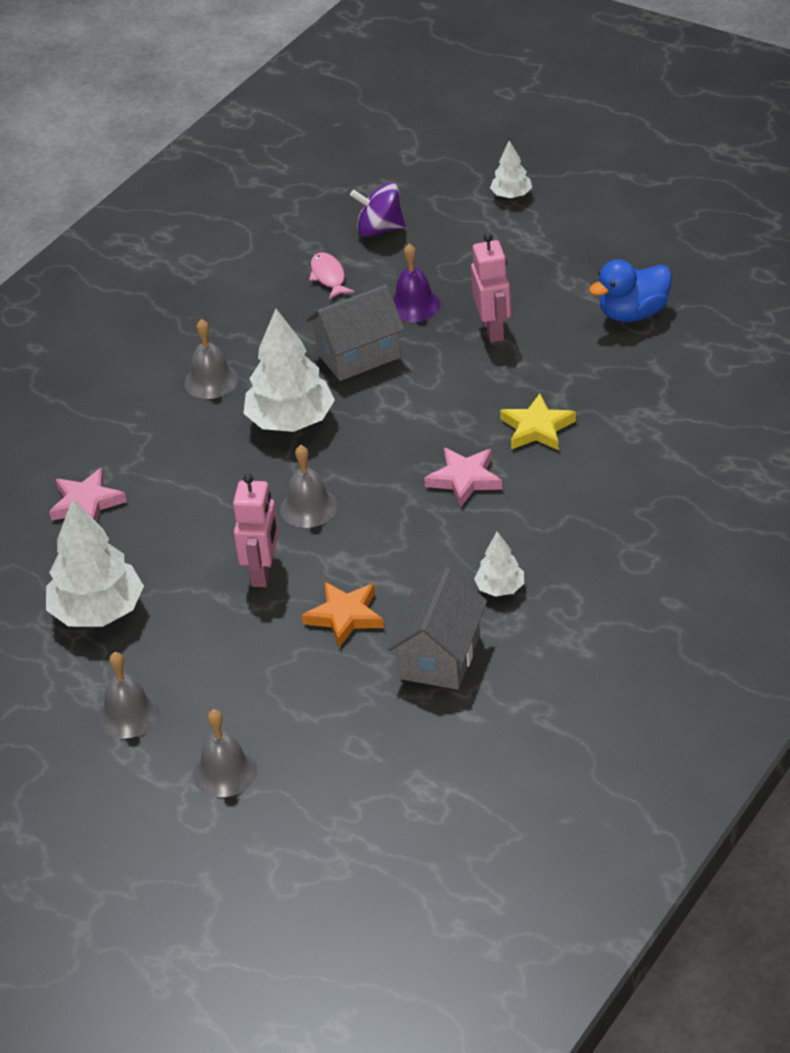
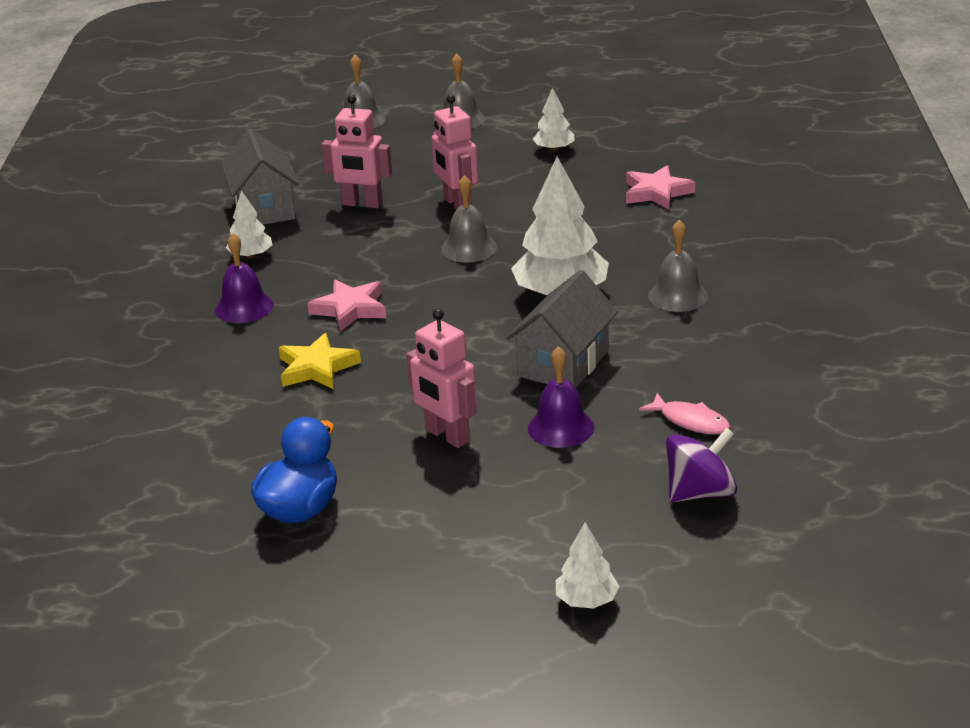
camera: 145 degrees right, 10 degrees down
(97, 612) = (554, 149): white tree -> white tree, size x0.51
(345, 616) = (362, 204): orange star -> pink robot
(549, 522) = (244, 307): none -> purple bell

